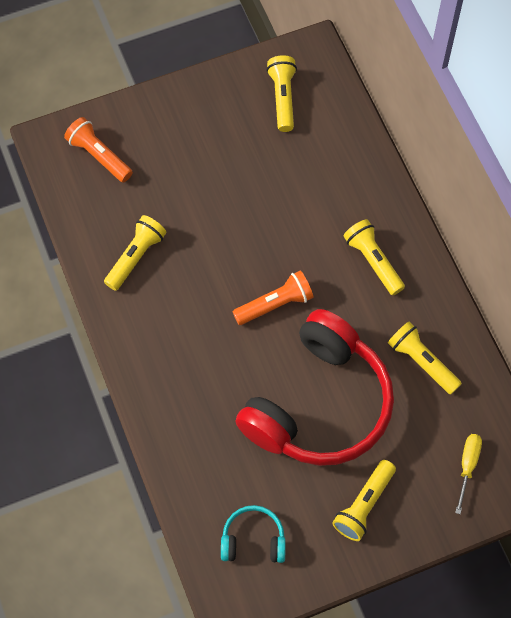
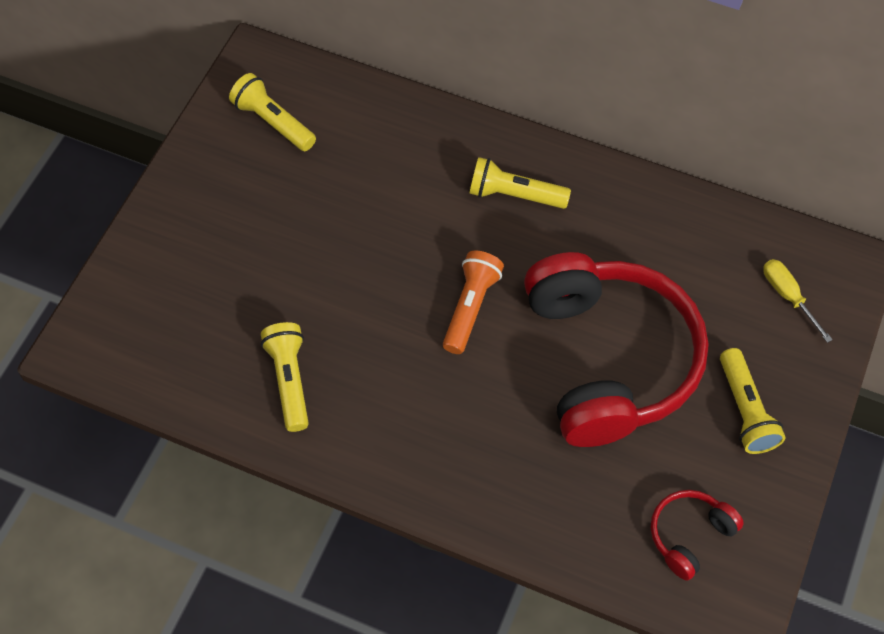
camera: 45 degrees left, 5 degrees down
(99, 156) = (146, 319): orange flashlight -> none
(253, 540) = (689, 535): turquoise headphones -> red headphones
(422, 362) = (652, 243): yellow flashlight -> none

